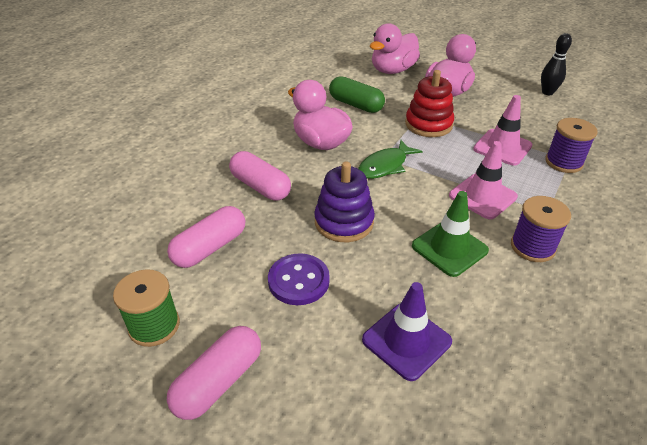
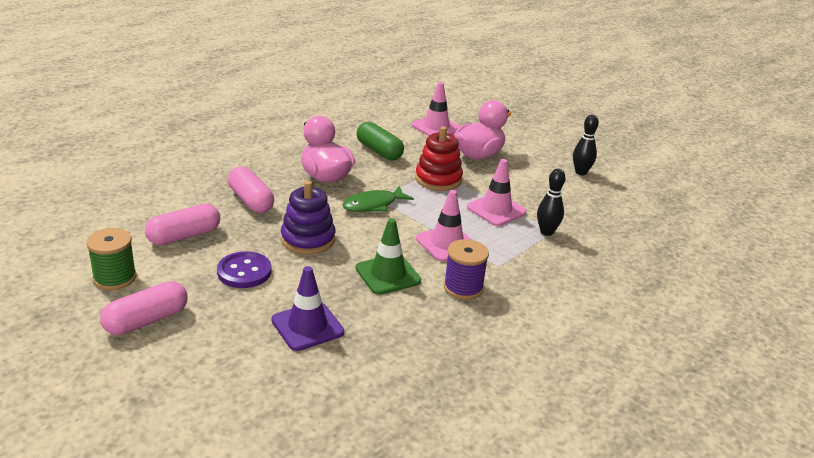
camera: 10 degrees right, 10 degrees down
(392, 70) = (436, 127): pink duck -> pink traffic cone
(563, 162) = (546, 232): purple spool -> black bowling pin

